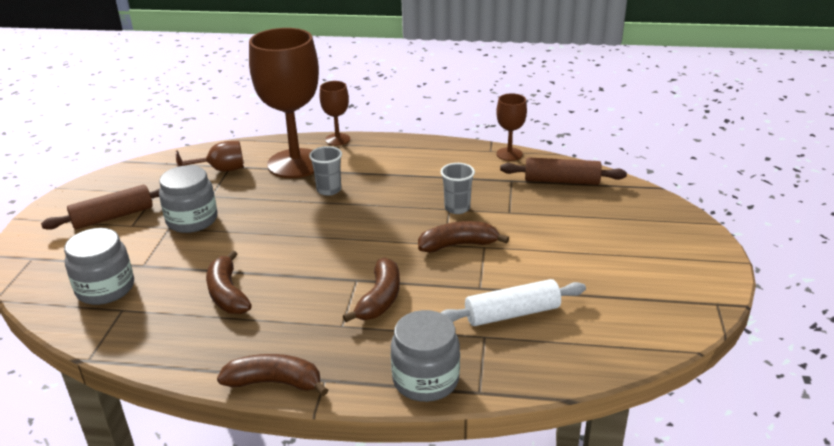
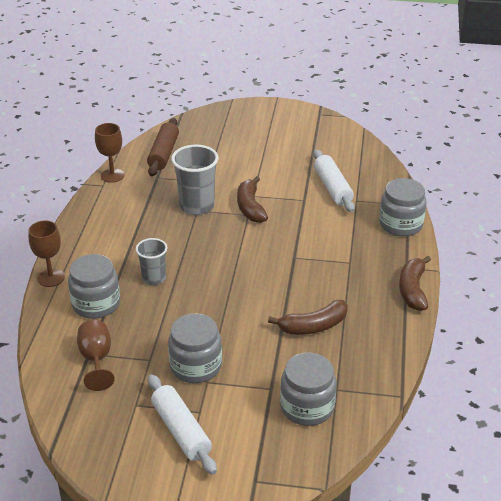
camera: 90 degrees left, 5 degrees up
(113, 217) = (181, 431): brown rolling pin -> white rolling pin
(295, 163) = (96, 304): brown goblet -> grey jar
(380, 299) = (318, 245): brown banana -> none
(457, 208) = (197, 206): grey cup -> grey cup, size x1.61

